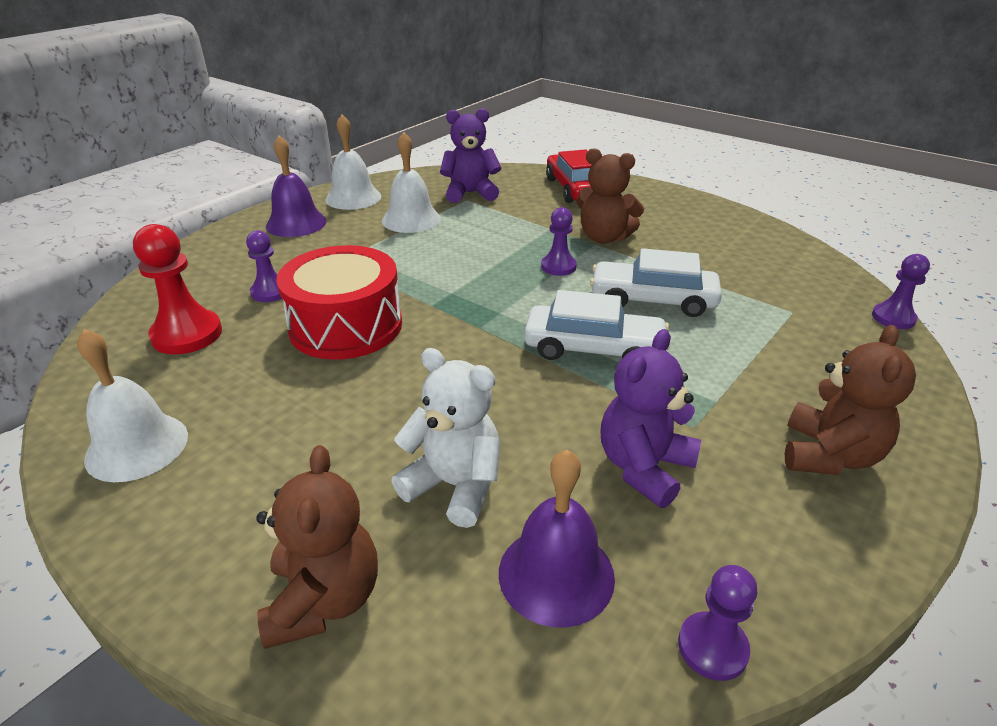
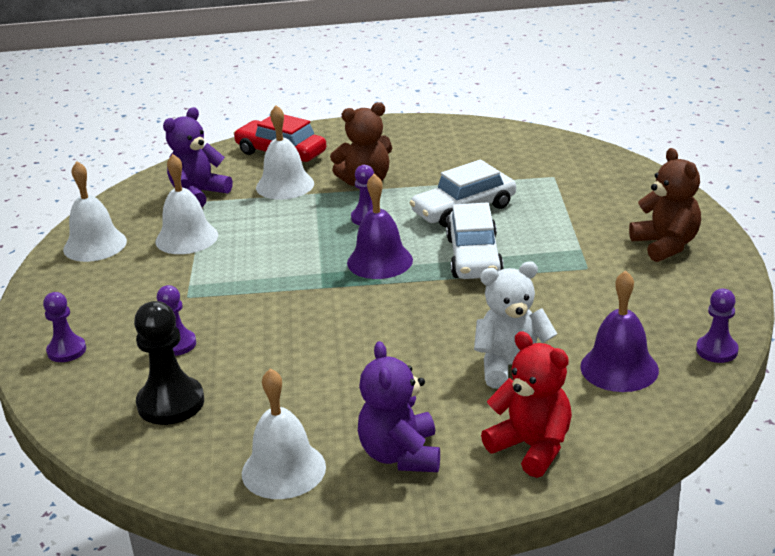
camera: 40 degrees left, 5 degrees down
(187, 334) = (171, 403): red pawn -> black pawn
(296, 223) = (85, 289): purple bell -> purple bell (380, 261)
(324, 599) = (532, 447): brown teddy bear -> red teddy bear
(346, 326) = (285, 332): red drum -> none
(538, 213) = (285, 185): none -> white bell
(594, 349) = (474, 257): white car -> white car turned 120 degrees clockwise
(644, 467) = (591, 301): purple teddy bear -> purple teddy bear (401, 455)
(893, 318) = (610, 153): purple pawn -> purple pawn (66, 351)

